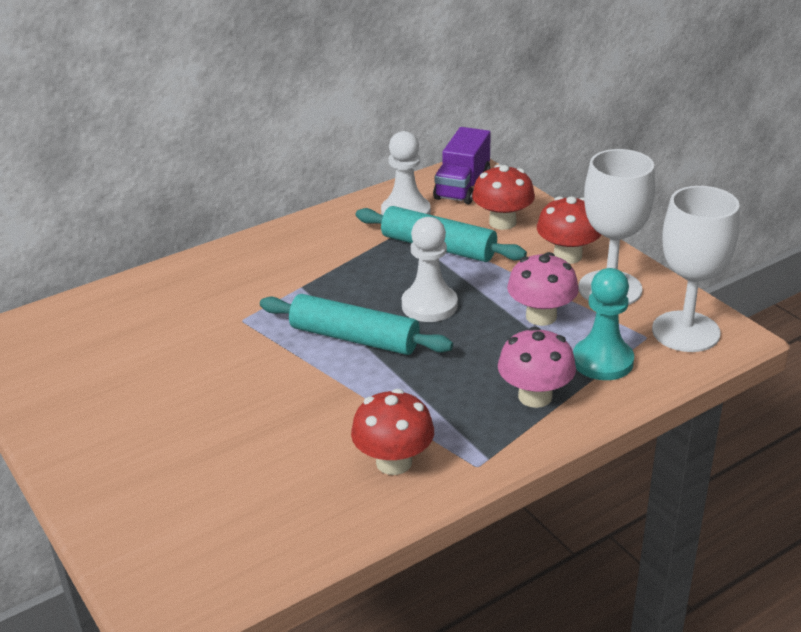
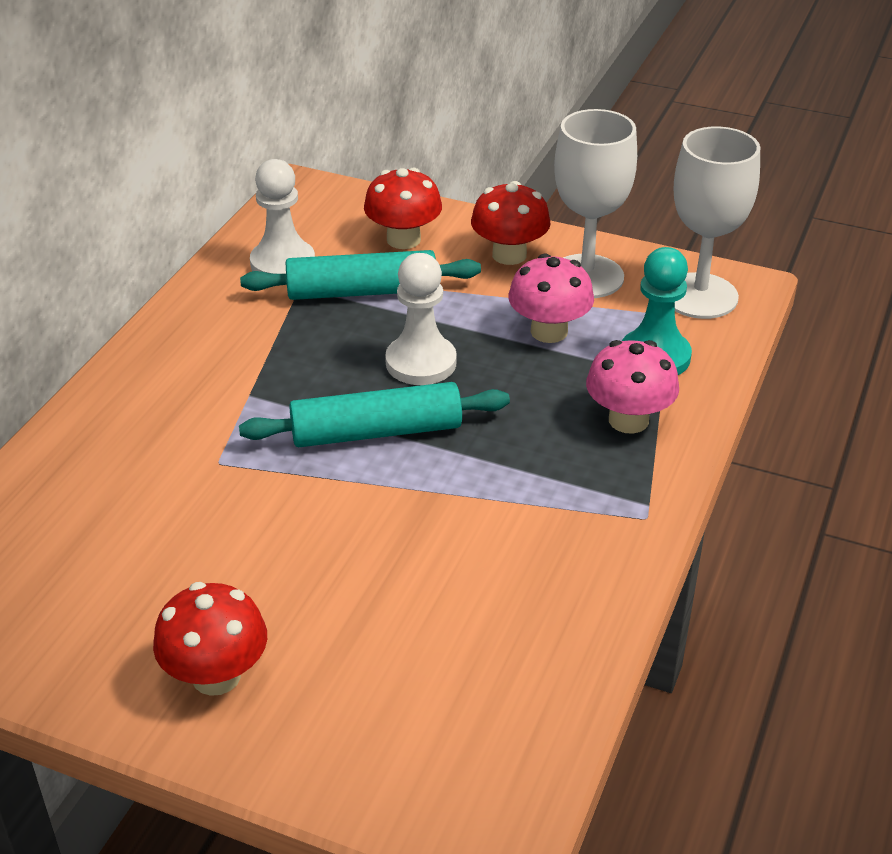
camera: 35 degrees left, 5 degrees up
(394, 462) = (562, 551): red mushroom -> red mushroom (216, 676)
(462, 186) = (316, 211): purple truck -> none

